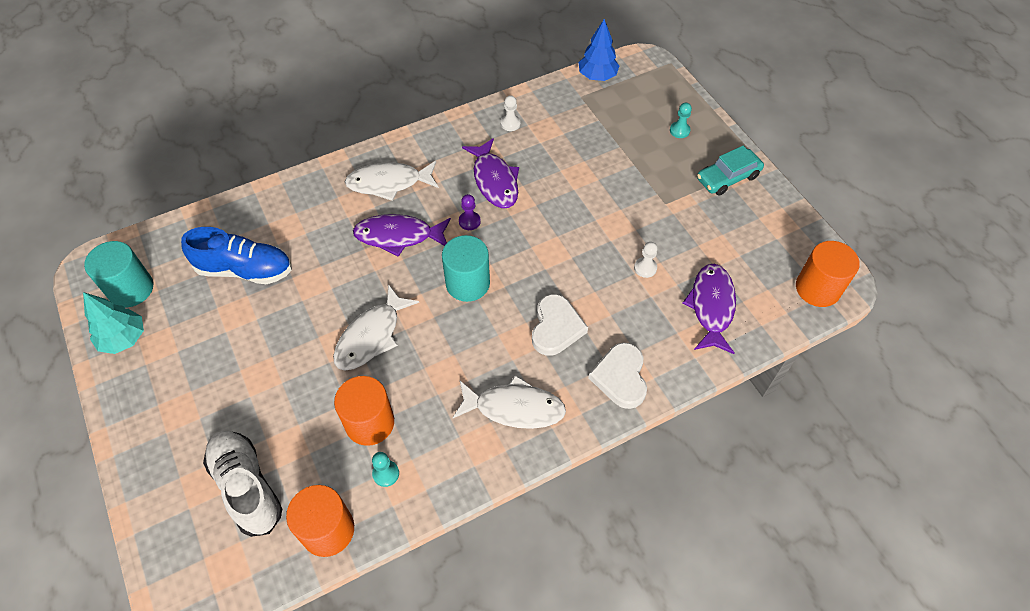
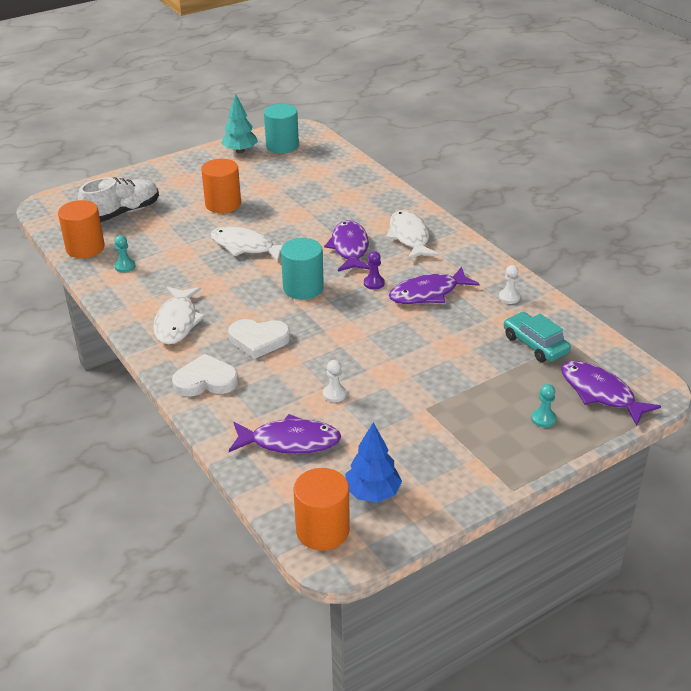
camera: 85 degrees right, 20 degrees down
(245, 270) = (304, 185): blue shoe -> none
(370, 423) = (168, 255): orange cylinder -> orange cylinder (223, 204)
(597, 76) = (609, 352): blue tree -> blue tree (372, 493)
(648, 91) = (600, 393): none -> purple fish
(727, 177) = (478, 458): turquoise car -> turquoise car (535, 344)

